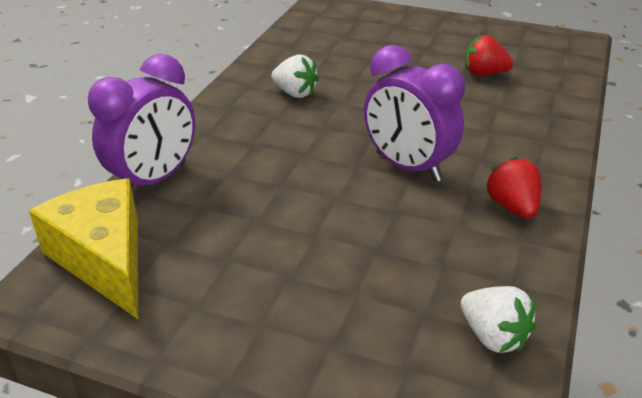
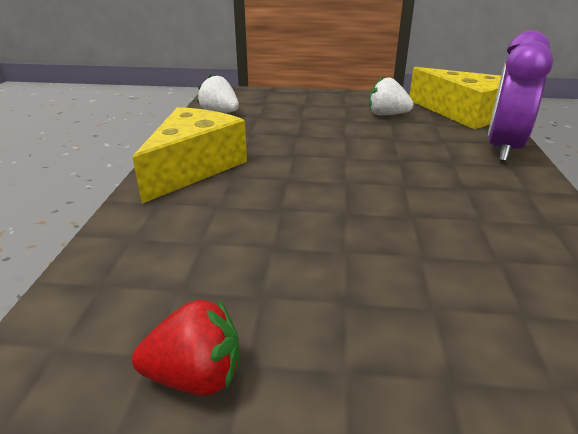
camera: 165 degrees right, 5 degrees down
(295, 93) = (498, 259): white strawberry -> white strawberry (387, 115)
(408, 167) = (294, 186): purple clock -> none
(512, 207) = (193, 167): red strawberry -> yellow cheese

